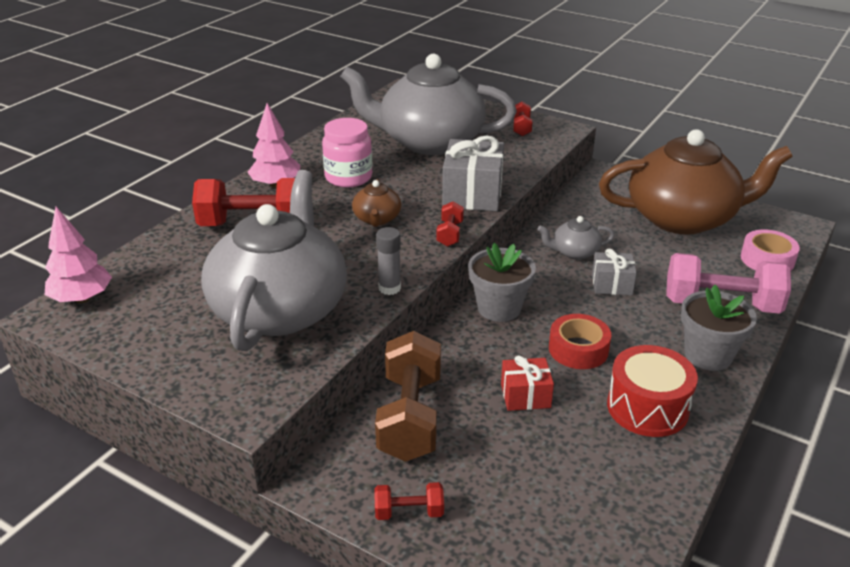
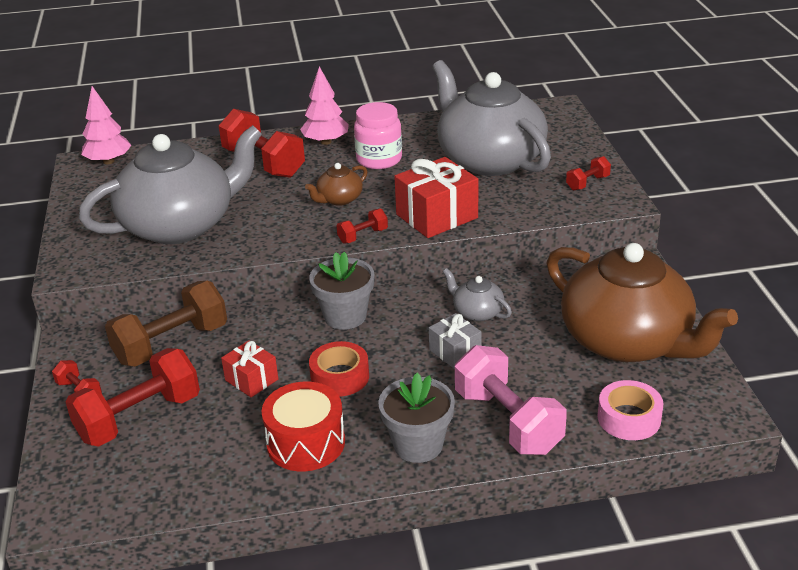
camera: 50 degrees right, 0 degrees up
(389, 288) = (257, 249): grey glue stick -> none
(472, 194) = (437, 216): grey gift -> red gift
(502, 489) = (139, 418): none -> red dumbbell

